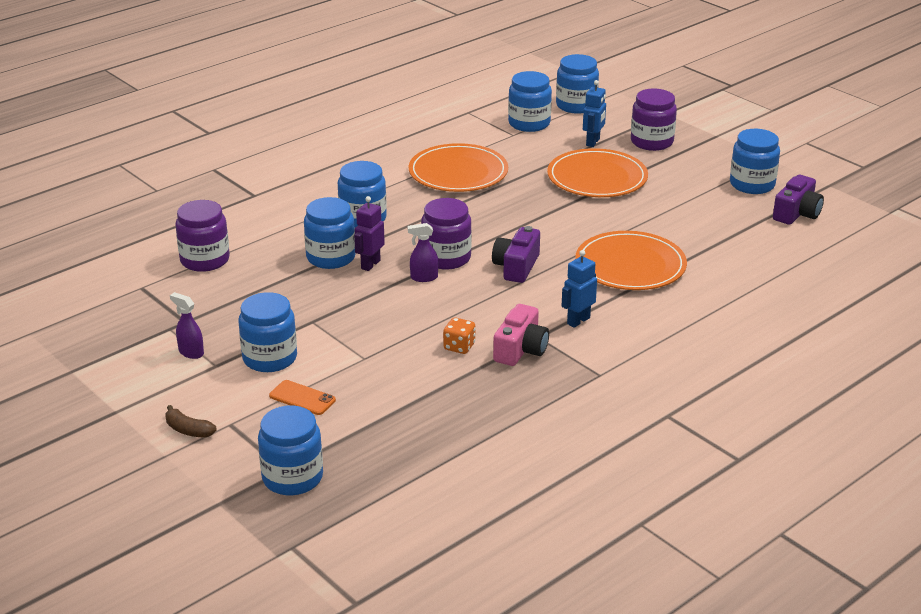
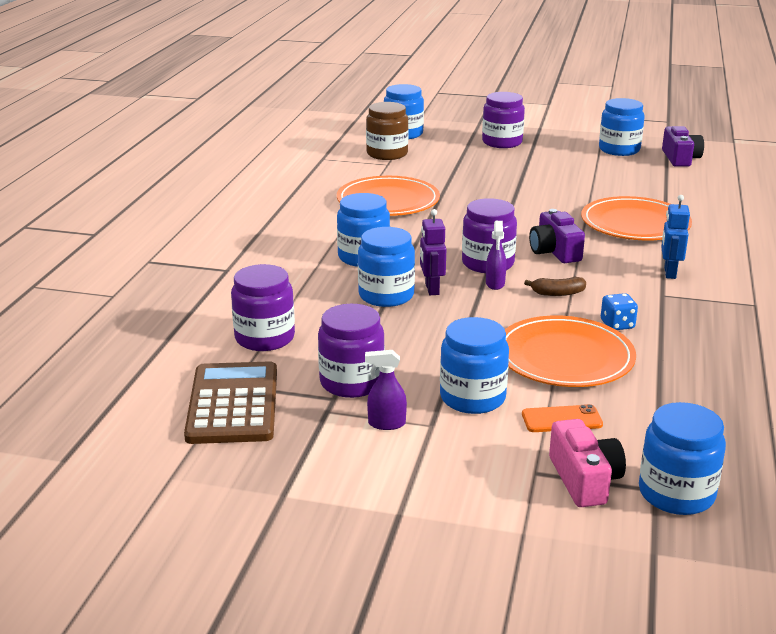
camera: 35 degrees left, 5 degrees down
(123, 300) = (233, 404): none -> brown calculator
(188, 430) = (505, 497): brown banana -> brown banana (557, 293)
(212, 315) = (352, 382): none -> purple jar
(423, 277) = (495, 284): purple spray bottle -> purple spray bottle turned 45 degrees counterclockwise
(459, 347) = (617, 325): orange dice -> blue dice
(520, 349) = (667, 309): pink camera -> pink camera (584, 480)
(529, 123) = (387, 154): blue jar -> brown jar
(593, 142) = (459, 153): blue robot -> none
(597, 178) = (504, 175): orange plate -> orange plate (564, 357)

